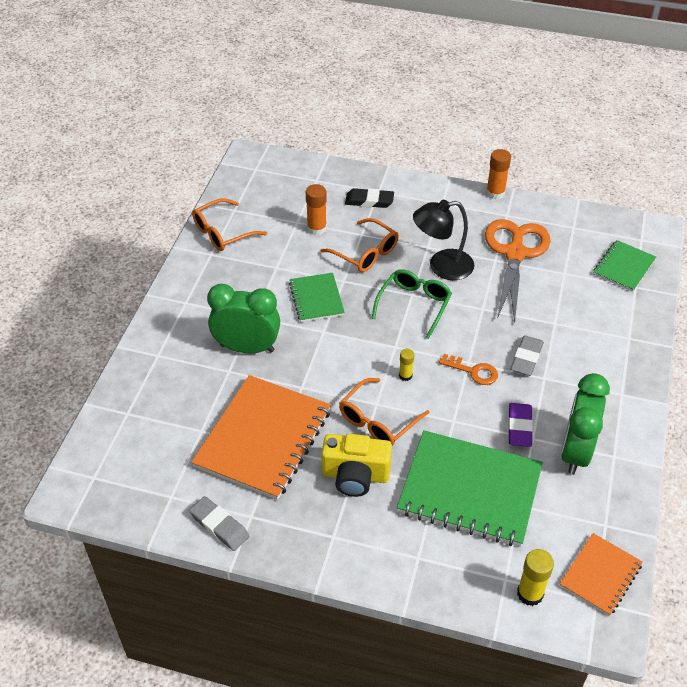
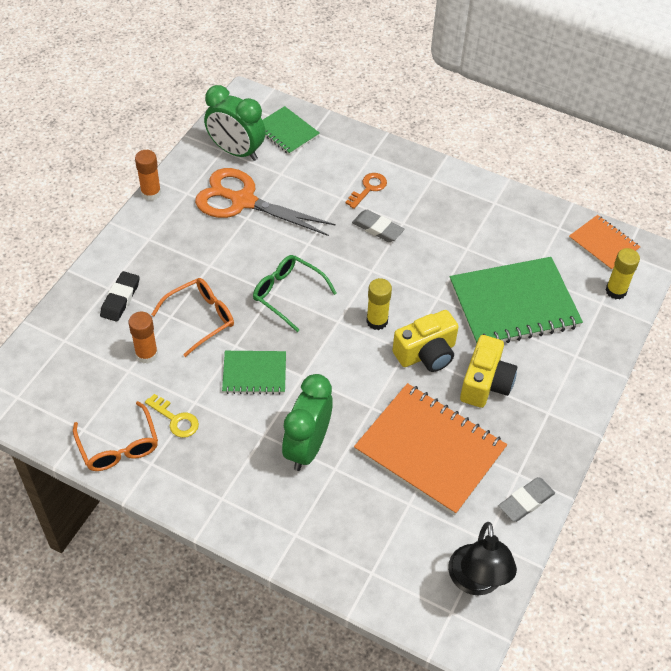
camera: 80 degrees left, 5 degrees up
(256, 259) = (175, 419): none -> yellow key
(378, 421) = (426, 353): orange glasses -> yellow camera
(405, 375) = (377, 321): yellow glue stick -> yellow glue stick, size x1.65
(442, 266) = (242, 260): black lamp -> black lamp (476, 582)
(469, 490) = (514, 304): green notebook -> green notebook turned 45 degrees clockwise
(473, 371) = (384, 270): orange key -> orange key (368, 188)
(519, 427) = (454, 254): purple eraser -> none
(575, 452) = (486, 225): green clock -> green clock (236, 151)

